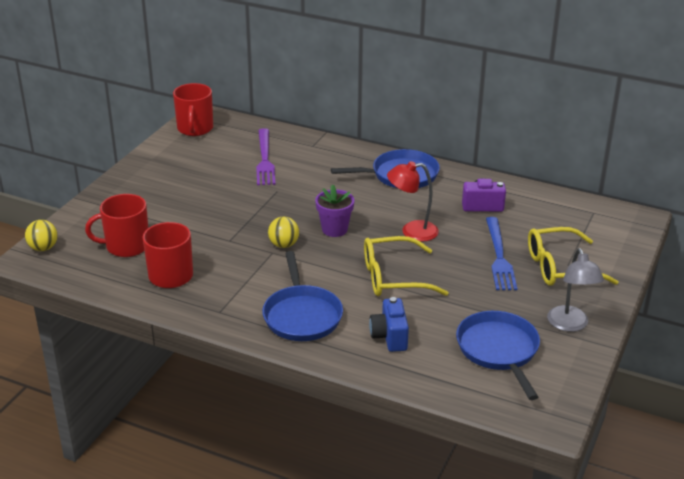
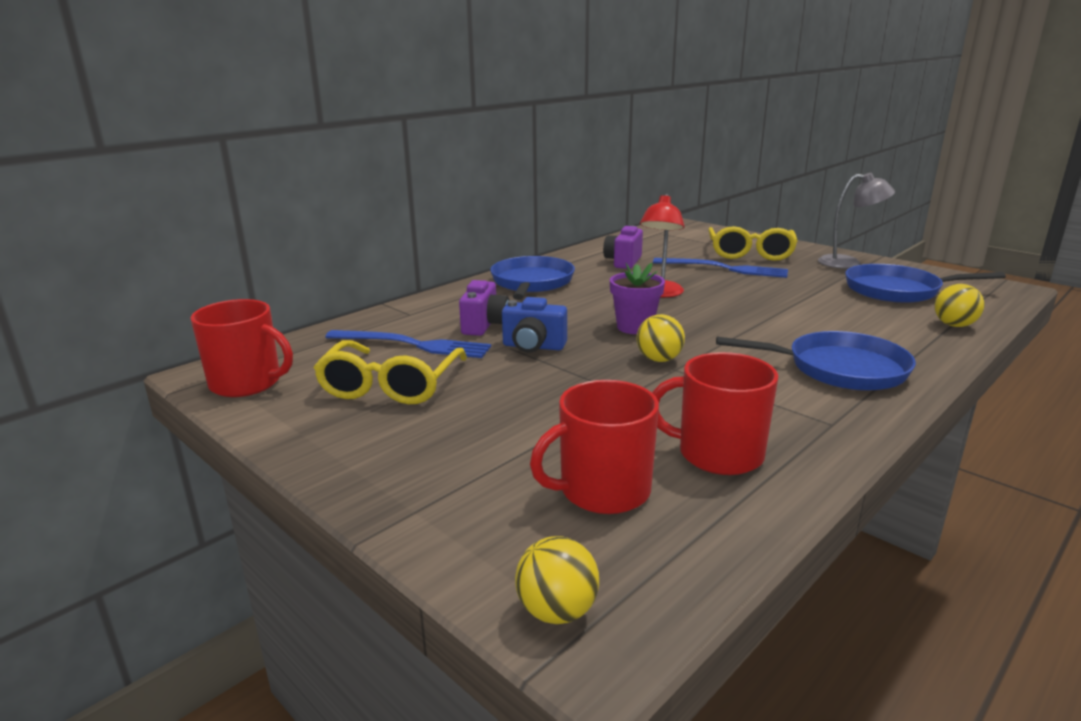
camera: 70 degrees left, 10 degrees down
(126, 246) = (602, 491): red mug -> red mug turned 60 degrees clockwise
(265, 159) = (413, 345): purple fork -> blue fork
(307, 175) = (485, 325): none -> purple camera
(389, 337) = (882, 329): blue camera -> blue camera (533, 347)
(393, 277) = (755, 313): yellow glasses -> yellow glasses (390, 385)
(421, 375) = (954, 325): none -> yellow ball

